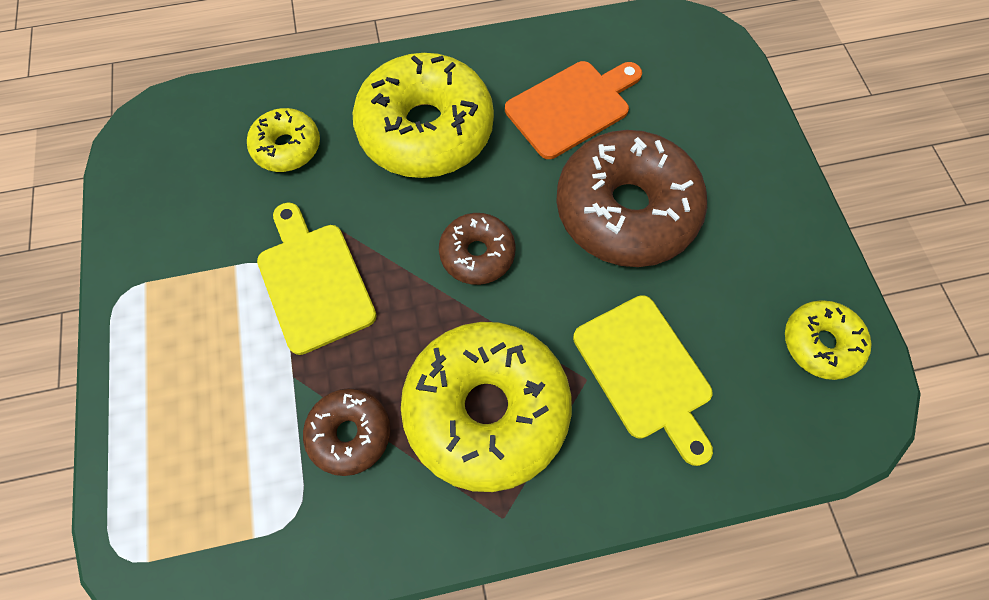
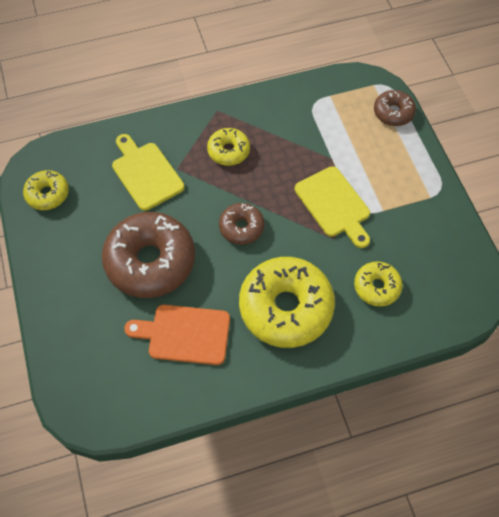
camera: 175 degrees right, 5 degrees down
(350, 433) = (295, 136): brown donut -> brown donut (393, 113)
(486, 409) = (228, 151): yellow donut -> yellow donut, size x0.51
(571, 107) = (185, 334): orange cutting board -> orange cutting board turned 45 degrees clockwise

